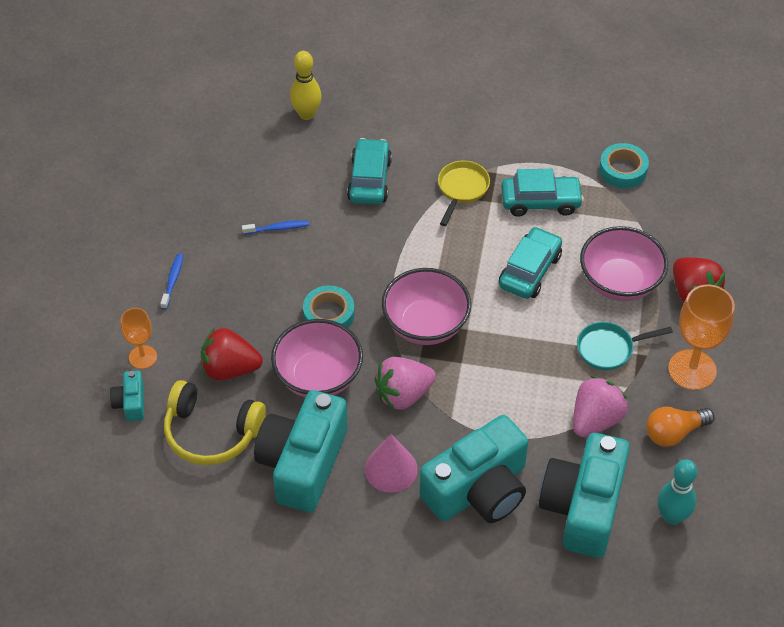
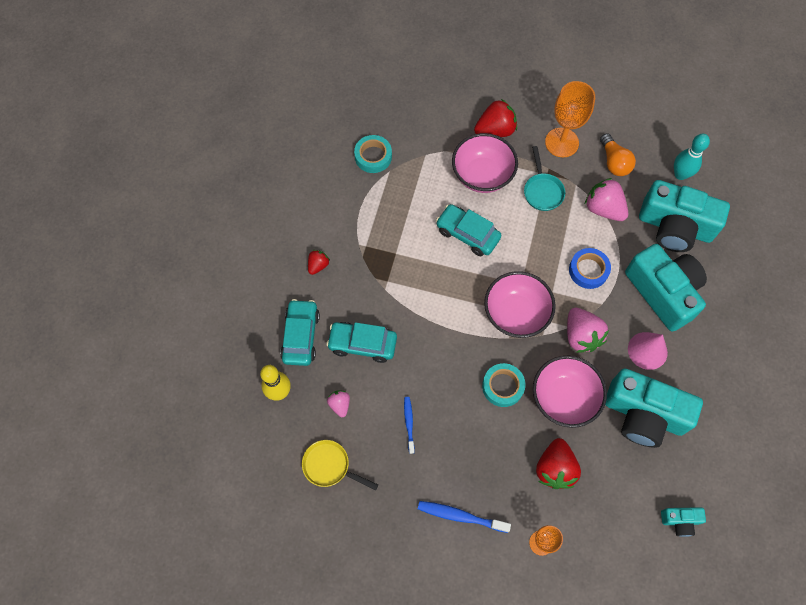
camera: 85 degrees left, 15 degrees up
(131, 403) = (587, 553): turquoise camera -> turquoise camera (680, 521)
(173, 281) = (460, 516): blue toothbrush -> blue toothbrush, size x1.55
(211, 432) = (616, 485): yellow headphones -> none
(295, 166) = (340, 404): none -> pink strawberry
(461, 189) = (381, 273): yellow pan -> yellow pan (330, 466)
(464, 132) = (318, 265): none -> red strawberry
(498, 402) = (588, 270): none -> blue tape
(540, 202) = (399, 218): turquoise car -> turquoise car (301, 336)

